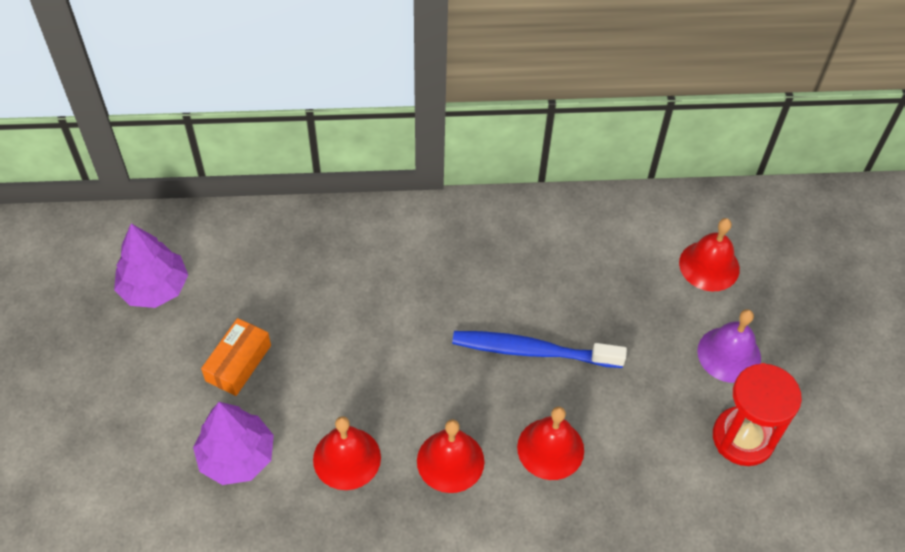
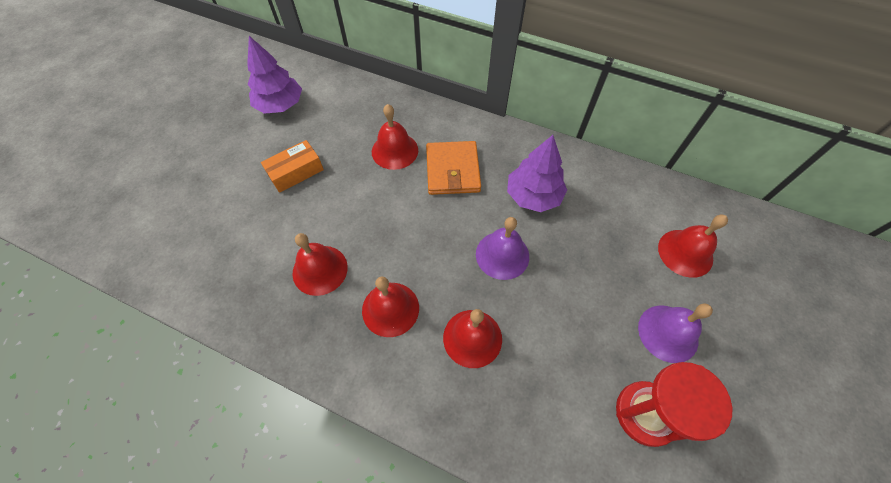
camera: 30 degrees right, 5 degrees up
(237, 456) = (251, 233): purple tree -> purple tree (533, 195)
(341, 285) = (395, 150): none -> red bell
(423, 280) = (452, 170): none -> orange wallet
(532, 351) = (502, 255): blue toothbrush -> purple bell

